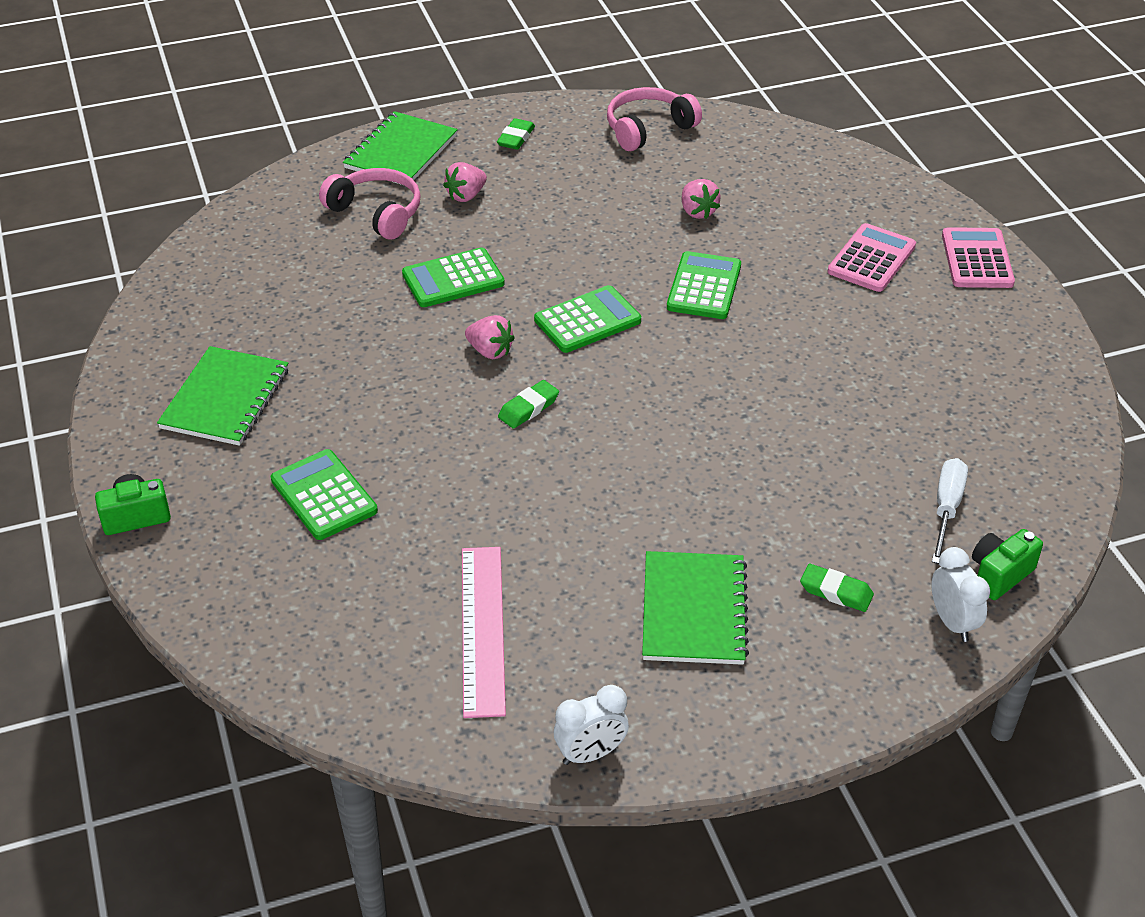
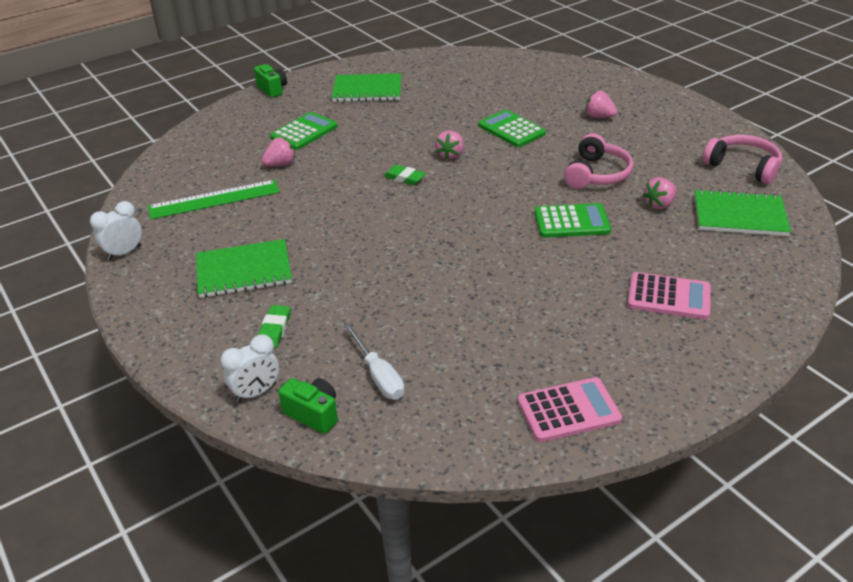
camera: 75 degrees right, 5 degrees down
(376, 213) = (556, 93): pink headphones -> pink headphones (596, 174)
(401, 152) = (625, 87): green notebook -> green notebook (739, 215)
(415, 537) = (280, 164): none -> pink strawberry
(482, 629) = (214, 199): pink ruler -> green ruler
(516, 138) = (678, 120): green eraser -> none
(587, 320) = (502, 182): green calculator -> none
(590, 753) = (124, 253): white clock -> white clock turned 90 degrees clockwise
(946, 509) = (379, 376): white screwdriver -> white screwdriver turned 60 degrees clockwise
(977, 259) = (718, 359): pink calculator -> pink calculator (568, 410)

